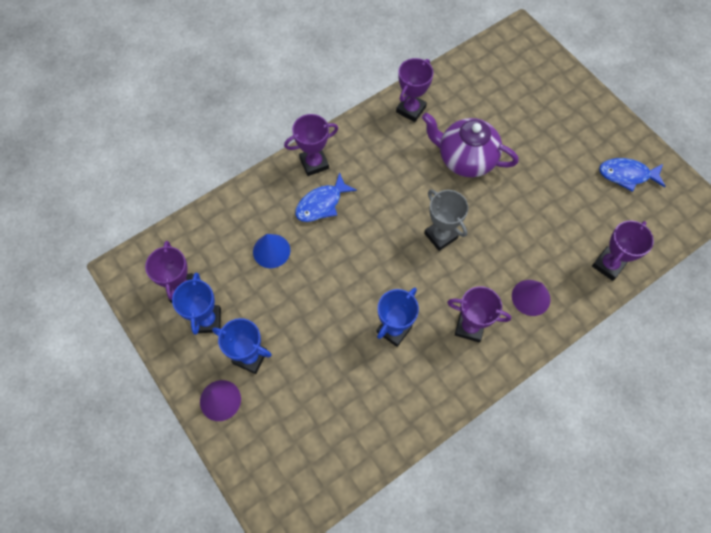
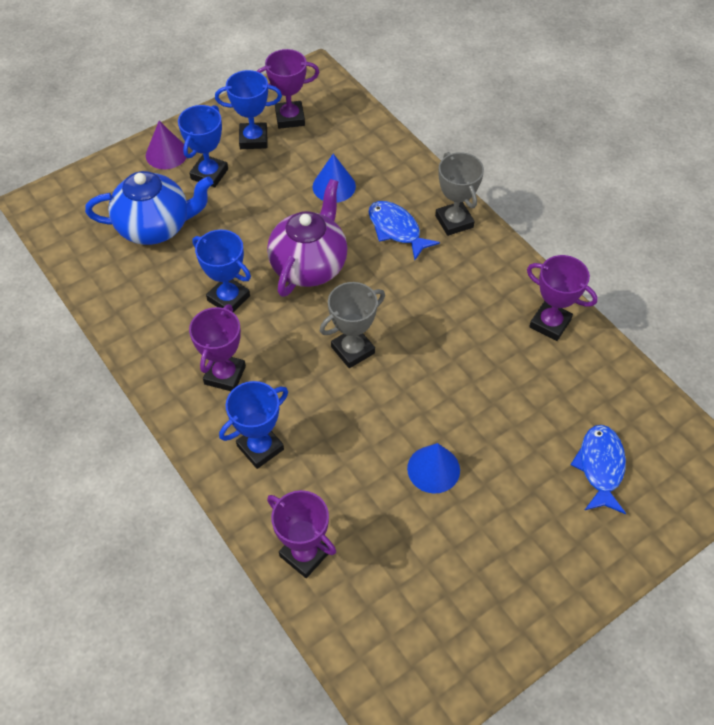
camera: 90 degrees right, 10 degrees down
(314, 163) = (454, 221): purple trophy -> grey trophy
(314, 400) = (156, 227): none -> blue teapot
(465, 159) = (473, 384): purple teapot -> purple teapot (309, 265)
(531, 297) = (260, 447): purple cone -> blue trophy
(534, 186) = (433, 469): none -> blue cone
(627, 175) = (460, 605): blue fish -> blue fish (600, 467)

